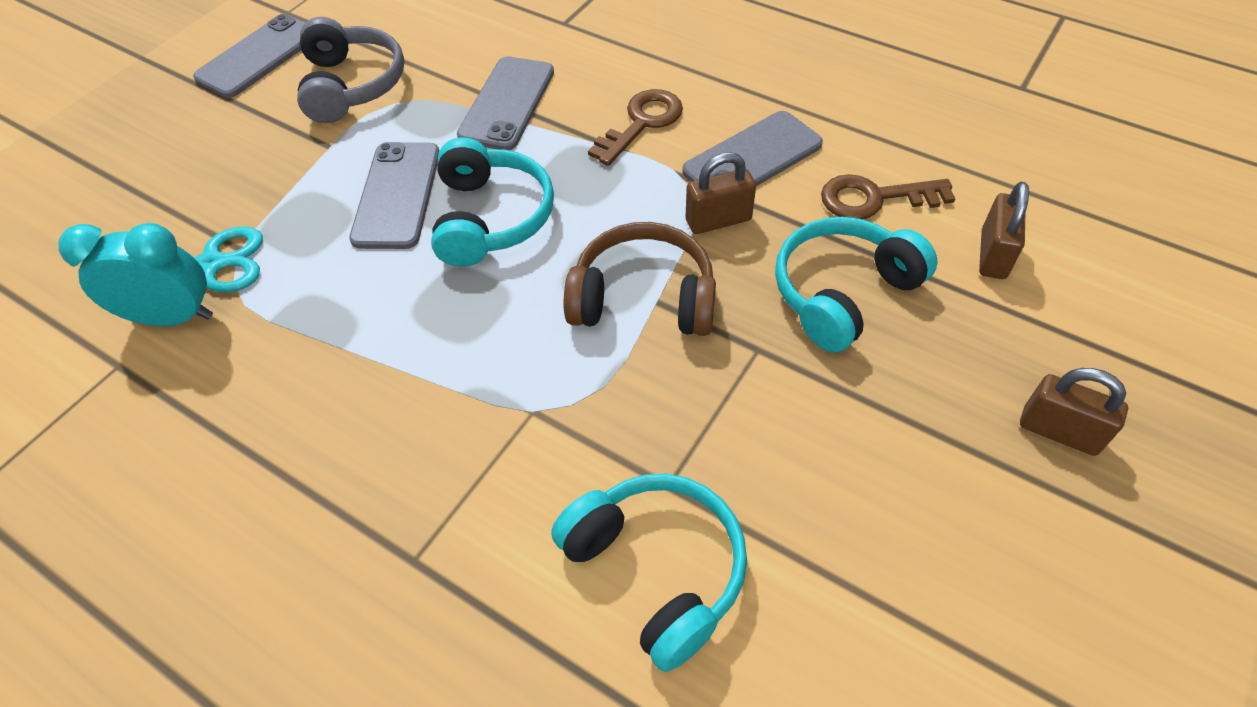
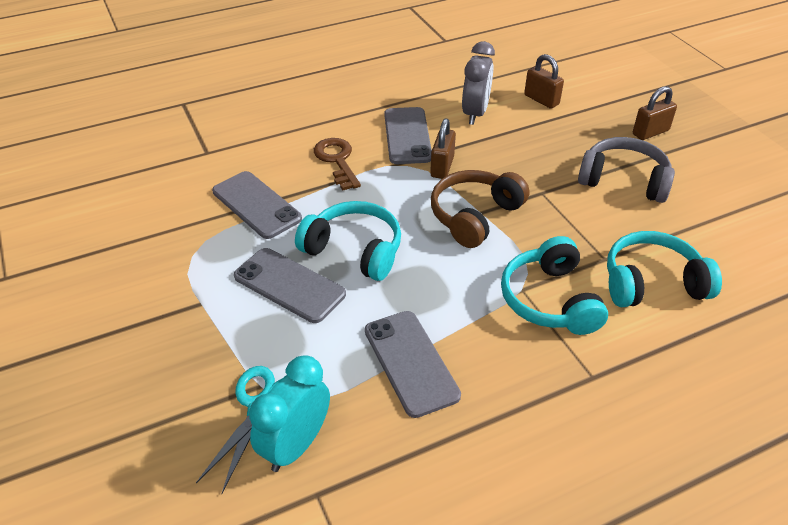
camera: 60 degrees left, 10 degrees down
(258, 56) = (42, 311): grey phone -> grey phone (410, 362)
(352, 85) = (146, 270): grey headphones -> grey headphones (624, 180)
(842, 293) = (527, 151): turquoise headphones -> turquoise headphones (549, 300)
(874, 198) = (475, 113): brown key -> grey clock

